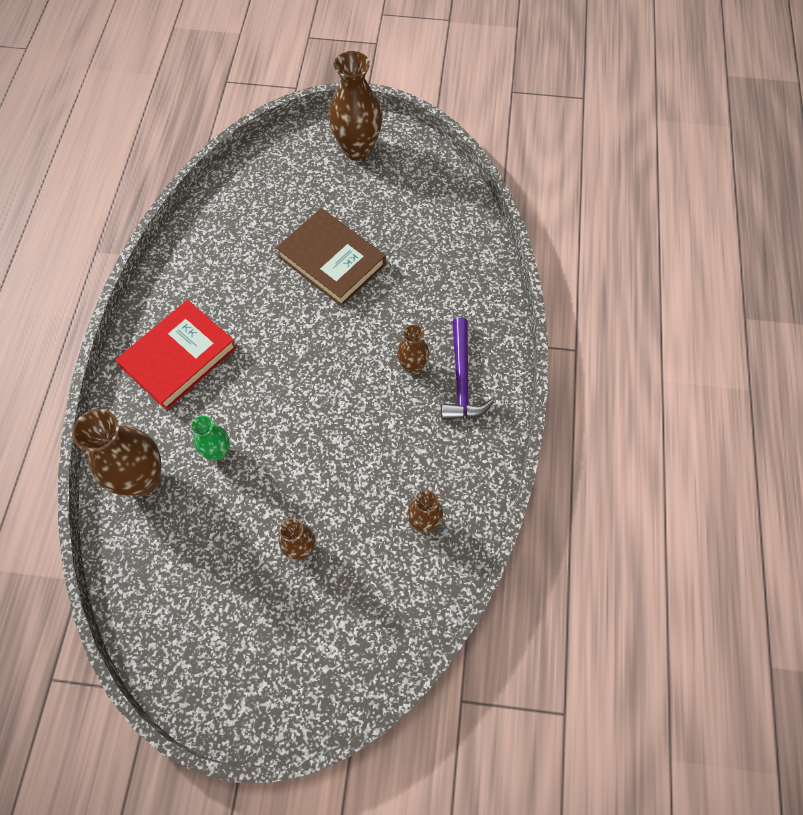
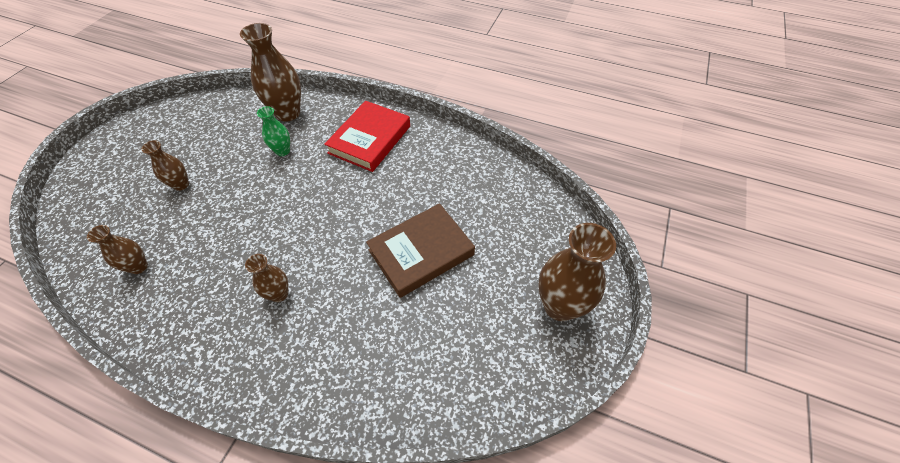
camera: 105 degrees right, 10 degrees down
(179, 357) = (370, 139): red book -> red book turned 60 degrees clockwise
(461, 379) = (241, 334): purple hammer -> none

